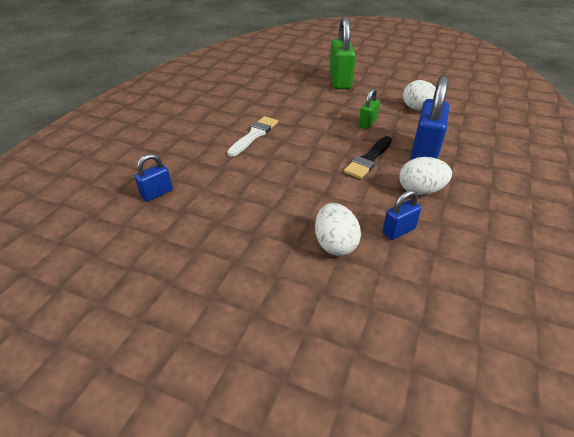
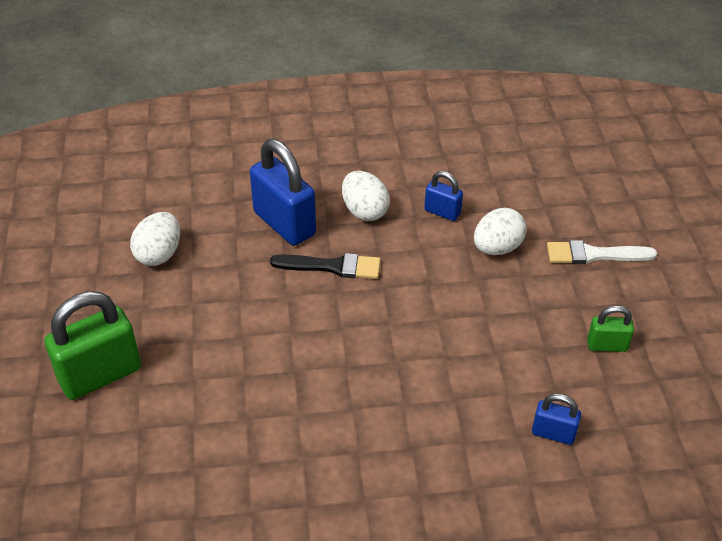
camera: 120 degrees left, 5 degrees up
(254, 135) = (354, 405): white brush -> white brush (594, 254)
(367, 123) = (238, 294): green padlock -> green padlock (607, 345)
(424, 154) = (284, 223): blue padlock -> blue padlock turned 60 degrees clockwise

